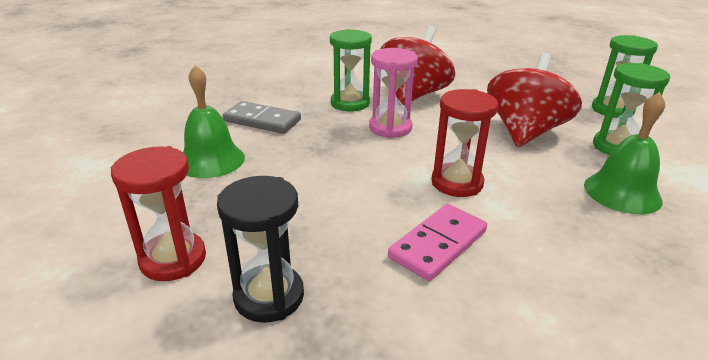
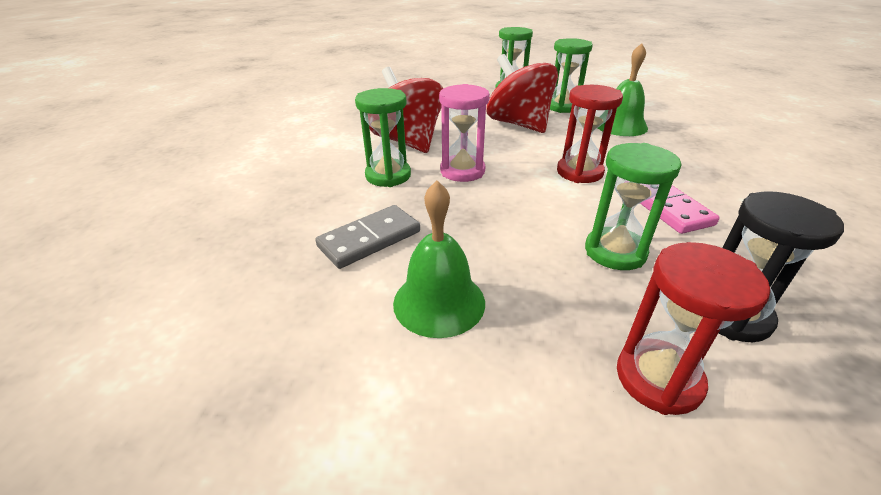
camera: 60 degrees left, 5 degrees up
(324, 222) = (615, 252): none -> green hourglass

